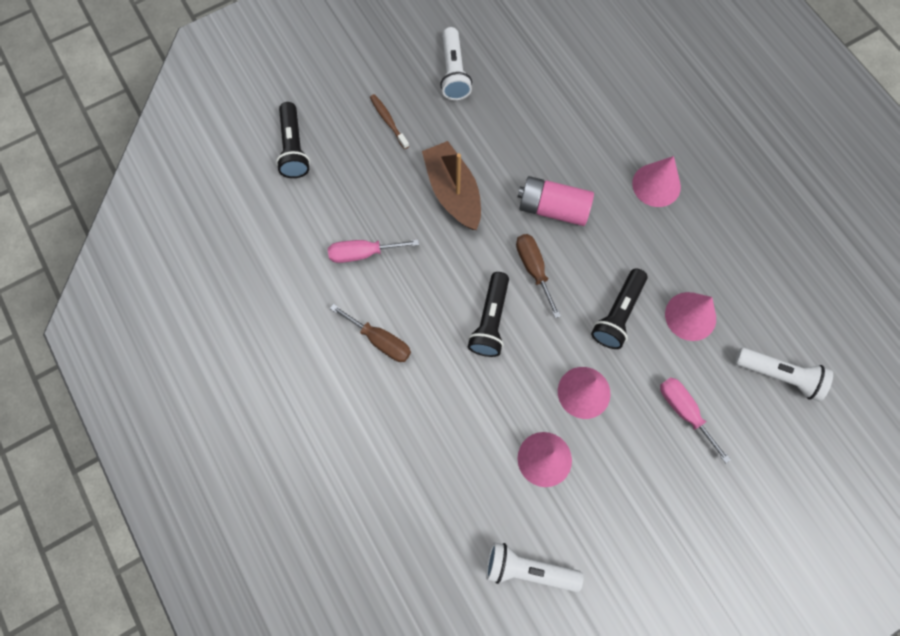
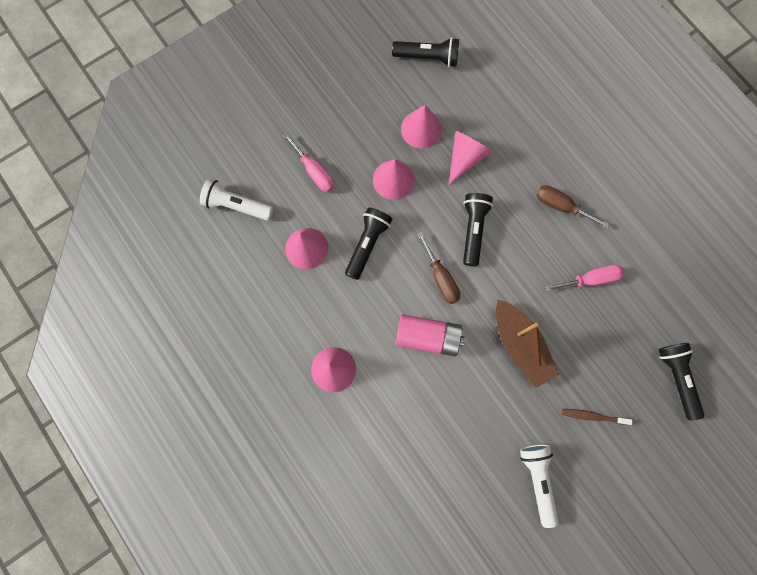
camera: 175 degrees right, 5 degrees up
(388, 121) = (593, 416): brown toothbrush -> brown toothbrush turned 135 degrees clockwise
(490, 413) = (465, 158): none -> pink cone
(528, 569) = (428, 58): white flashlight -> black flashlight

